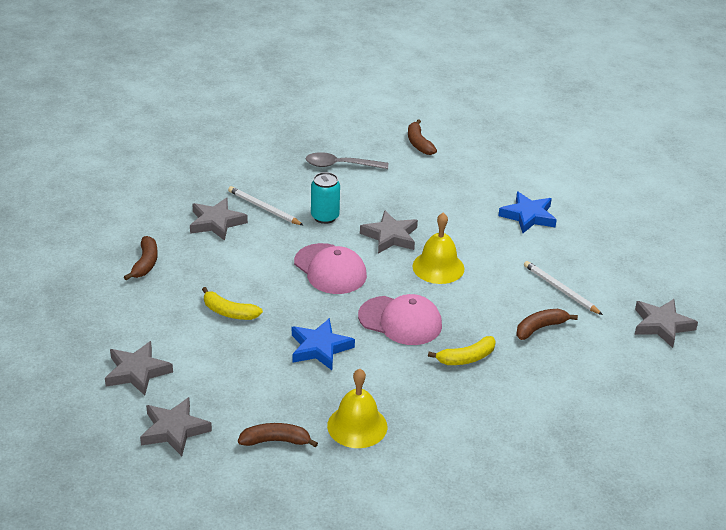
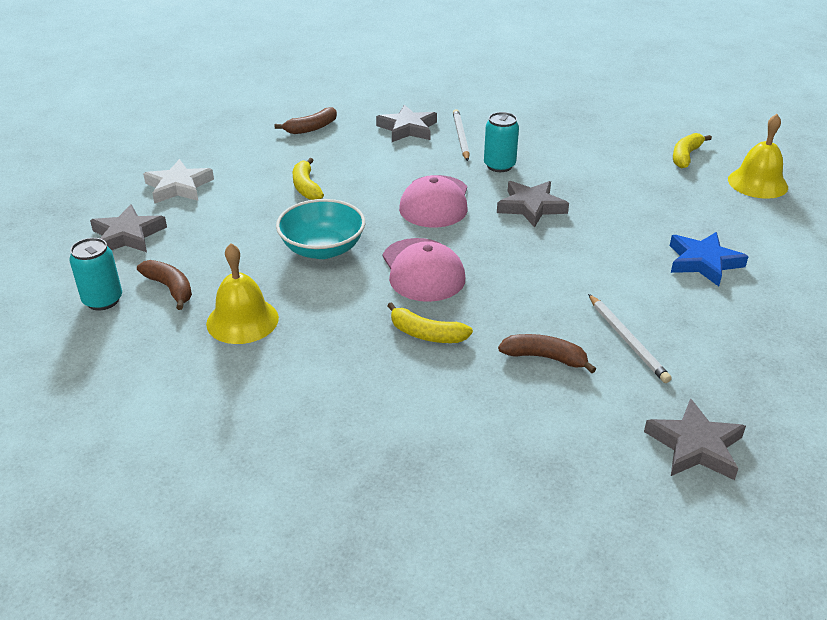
camera: 50 degrees right, 0 degrees up
(137, 372) = (178, 187): grey star -> white star
(248, 480) = (103, 300): none -> turquoise can
(320, 348) = (322, 249): blue star -> turquoise bowl
(340, 165) = (580, 139): grey spoon -> none
(419, 143) = (685, 156): brown banana -> yellow banana
(438, 267) = (533, 252): yellow bell -> yellow bell (757, 183)
(560, 290) = (627, 340): white pencil -> white pencil turned 150 degrees clockwise

